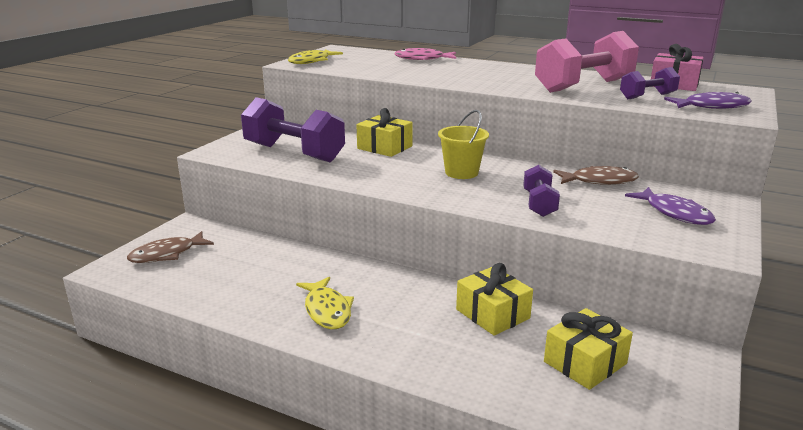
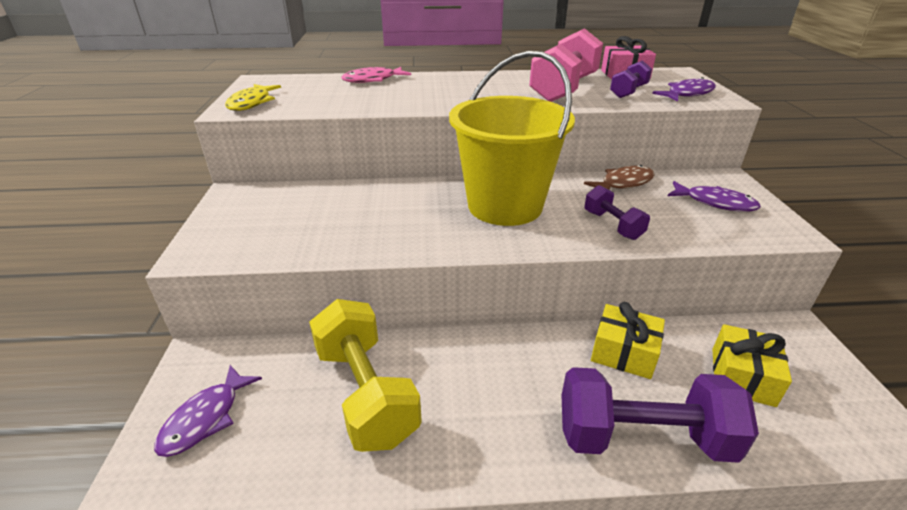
camera: 30 degrees left, 10 degrees up
(167, 254) = (205, 418): brown fish -> purple fish
(269, 273) = (365, 393): none -> yellow dumbbell
(294, 153) = (302, 228): purple dumbbell -> purple dumbbell (643, 438)
(327, 310) = (476, 420): yellow fish -> none
(384, 147) = (395, 193): yellow gift -> none
(461, 172) = (505, 206): yellow bucket -> yellow bucket, size x2.12

